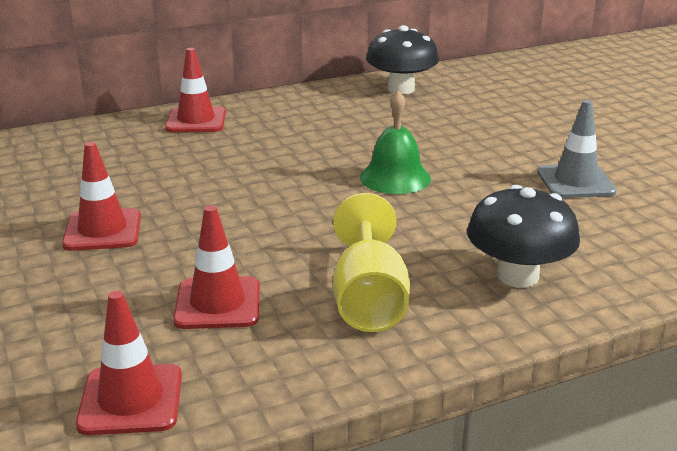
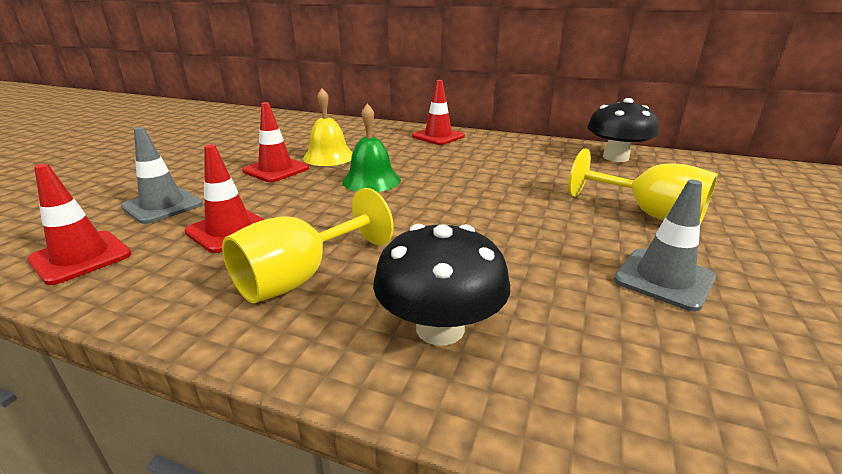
camera: 45 degrees right, 0 degrees up
(74, 323) = (163, 206): none -> grey traffic cone
(127, 191) = (329, 157): none -> yellow bell
(395, 177) = (494, 208): green bell -> green bell (371, 180)
(502, 136) = (649, 214): none -> yellow goblet

